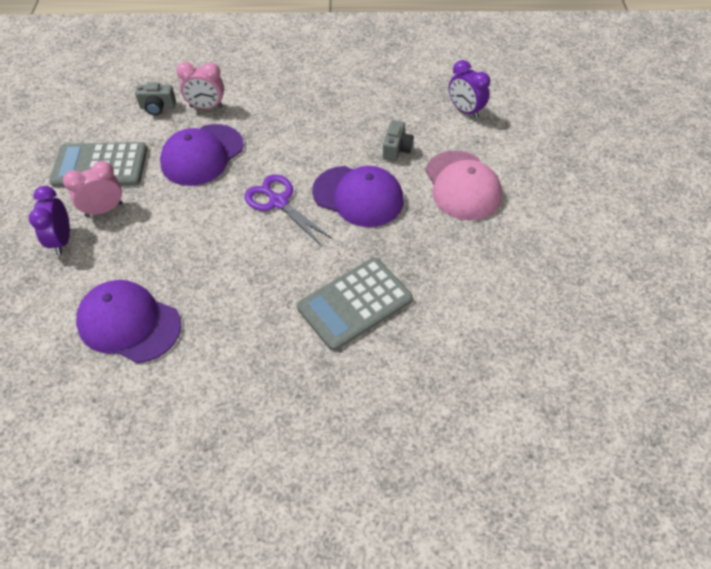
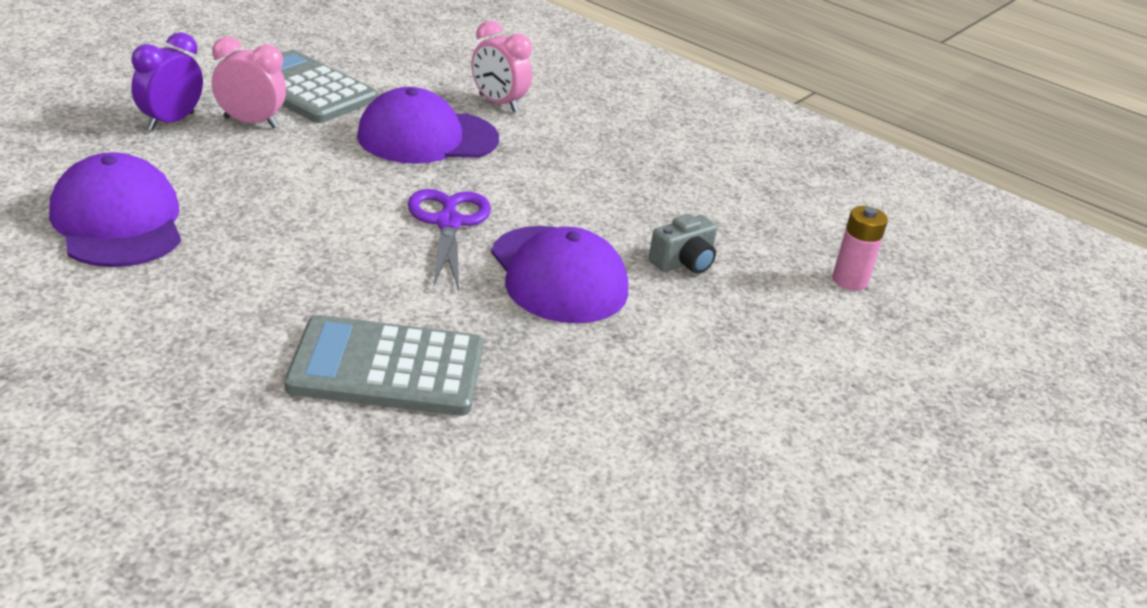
camera: 35 degrees right, 20 degrees down
(158, 107) = (443, 77): grey camera -> none
(462, 186) = (726, 349): pink cap -> none
(465, 110) = (849, 280): purple clock -> pink battery

